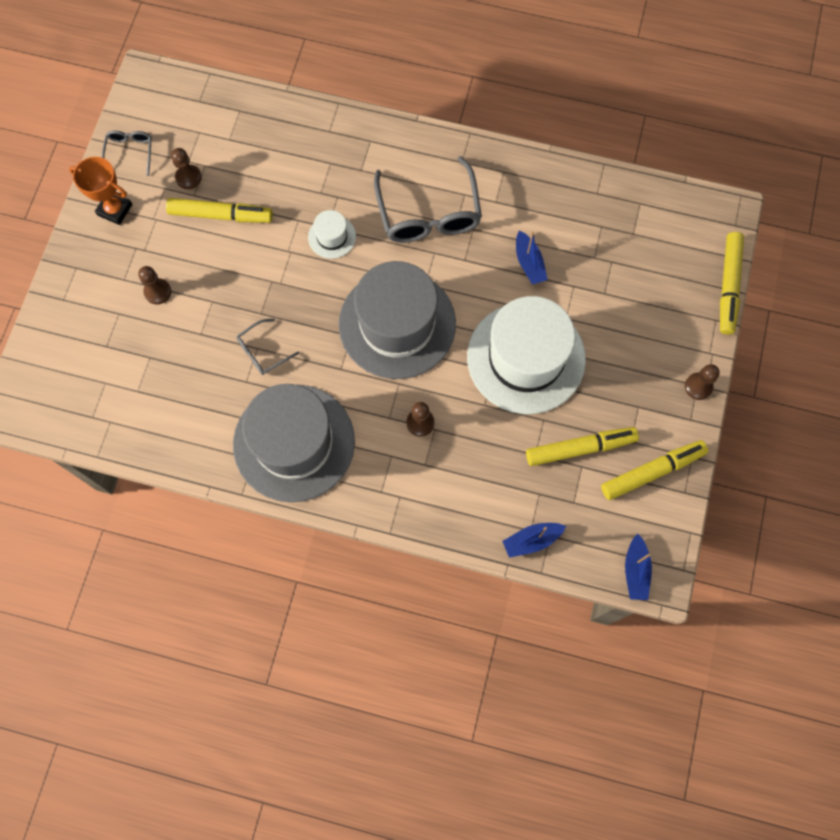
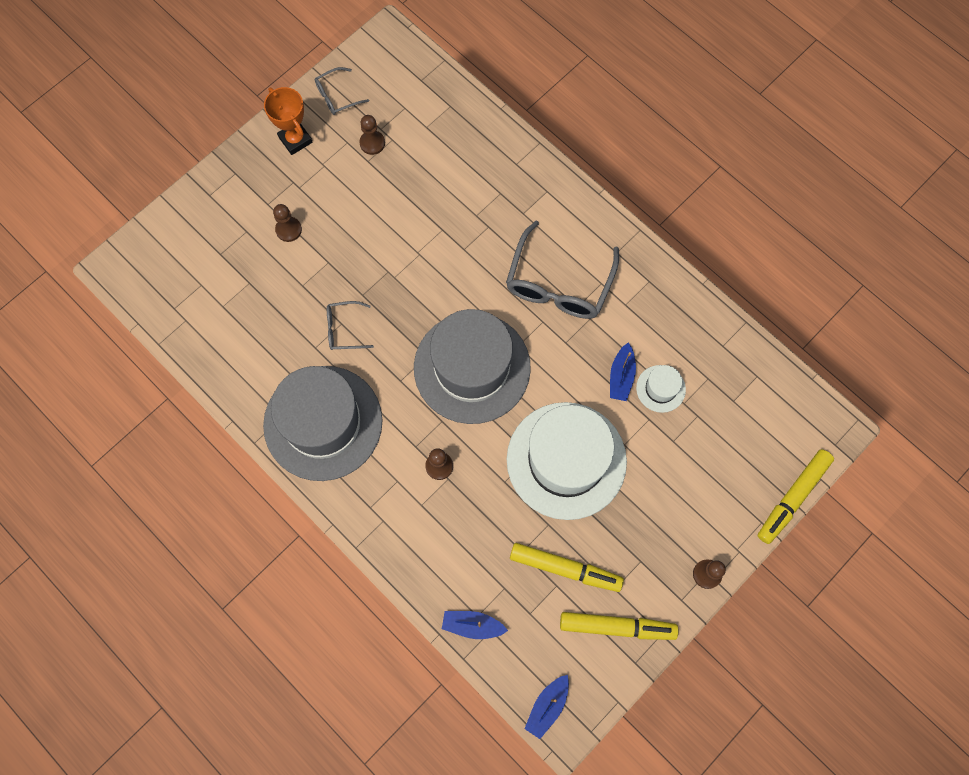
camera: 30 degrees right, 0 degrees up
(130, 152) = (337, 96): grey glasses -> grey glasses turned 150 degrees counterclockwise
(221, 215) = (380, 190): yellow marker -> none
(332, 237) = (462, 259): white hat -> white hat (660, 388)

